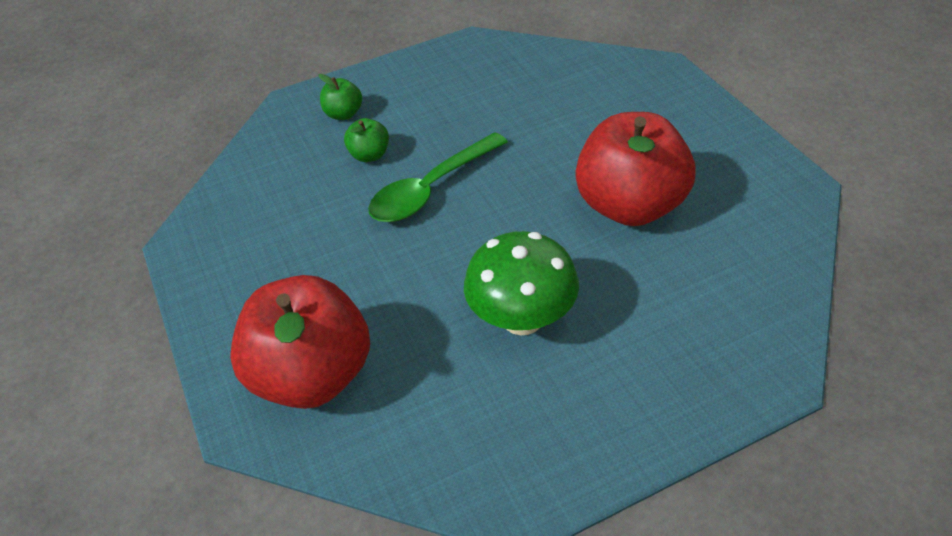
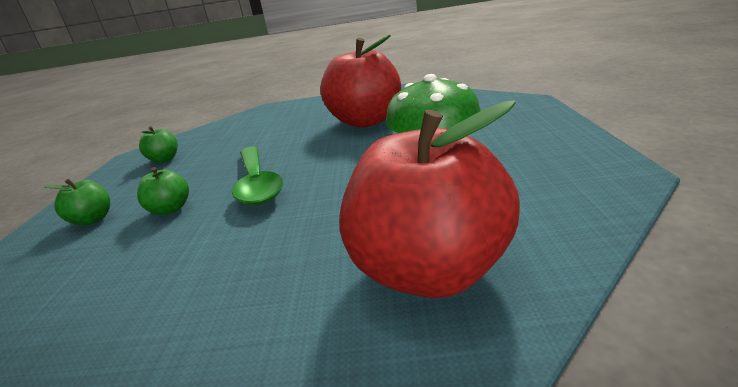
camera: 65 degrees left, 20 degrees down
(469, 77) = (164, 159): none -> green apple

